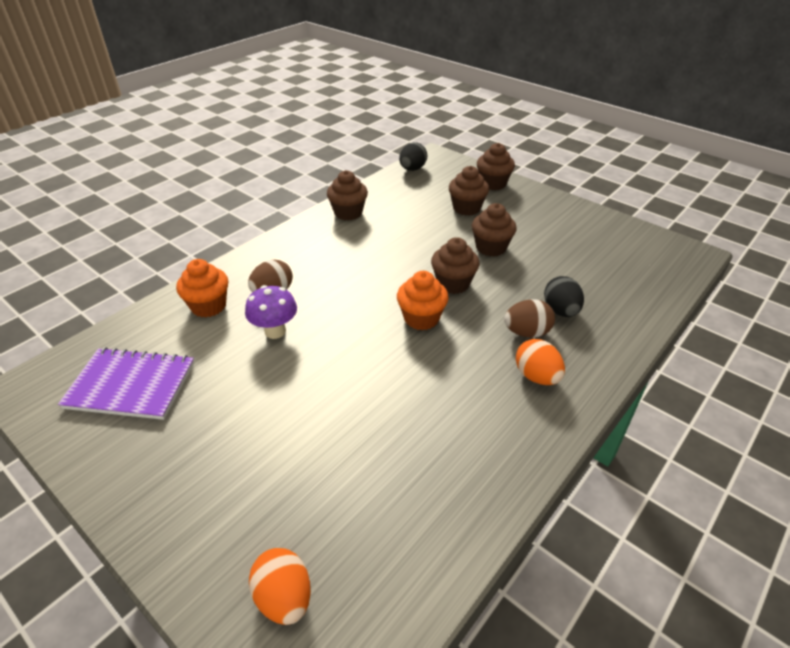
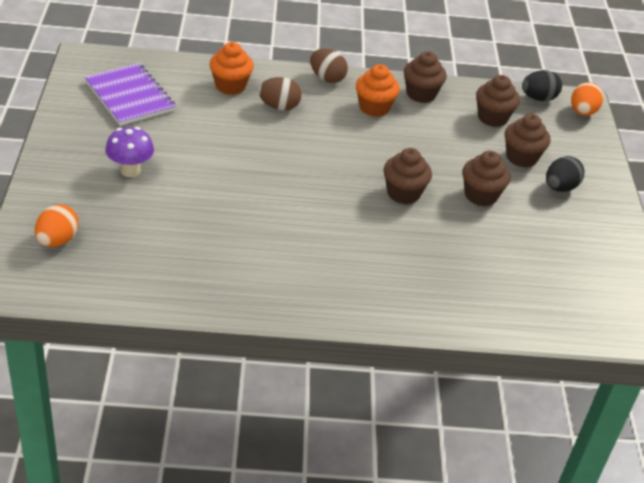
camera: 45 degrees right, 0 degrees up
(275, 331) = (243, 129): purple mushroom -> purple mushroom (130, 171)
(421, 318) = (341, 194): orange cupcake -> orange cupcake (374, 108)
(493, 184) = (586, 158): brown cupcake -> brown cupcake (492, 118)
(526, 332) = (393, 258): brown egg -> brown egg (327, 78)
(536, 376) = (348, 281): orange egg -> orange egg (582, 112)
(560, 311) = (444, 269): black egg -> black egg (560, 188)

